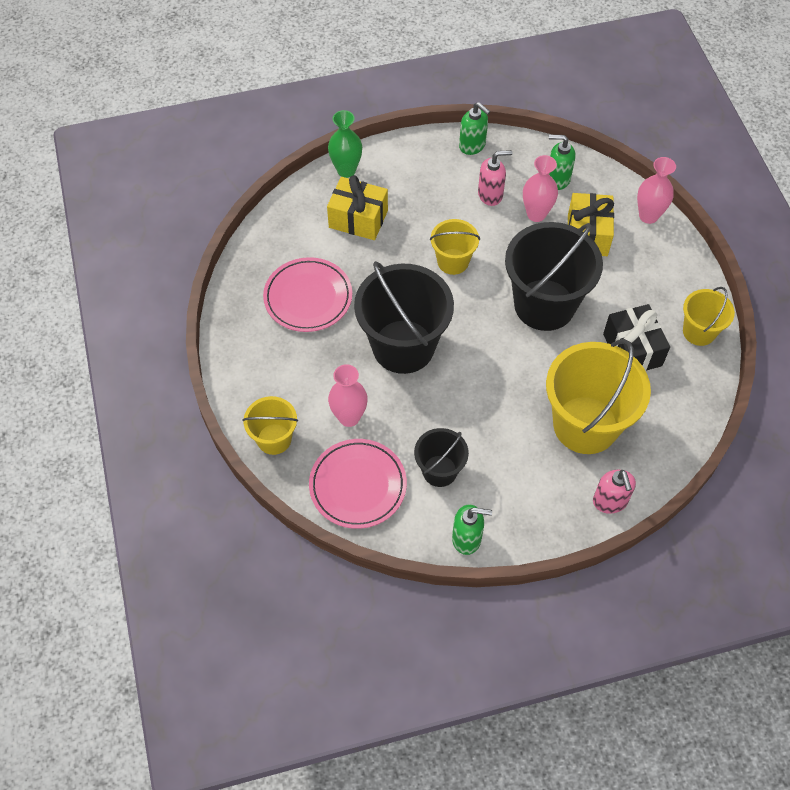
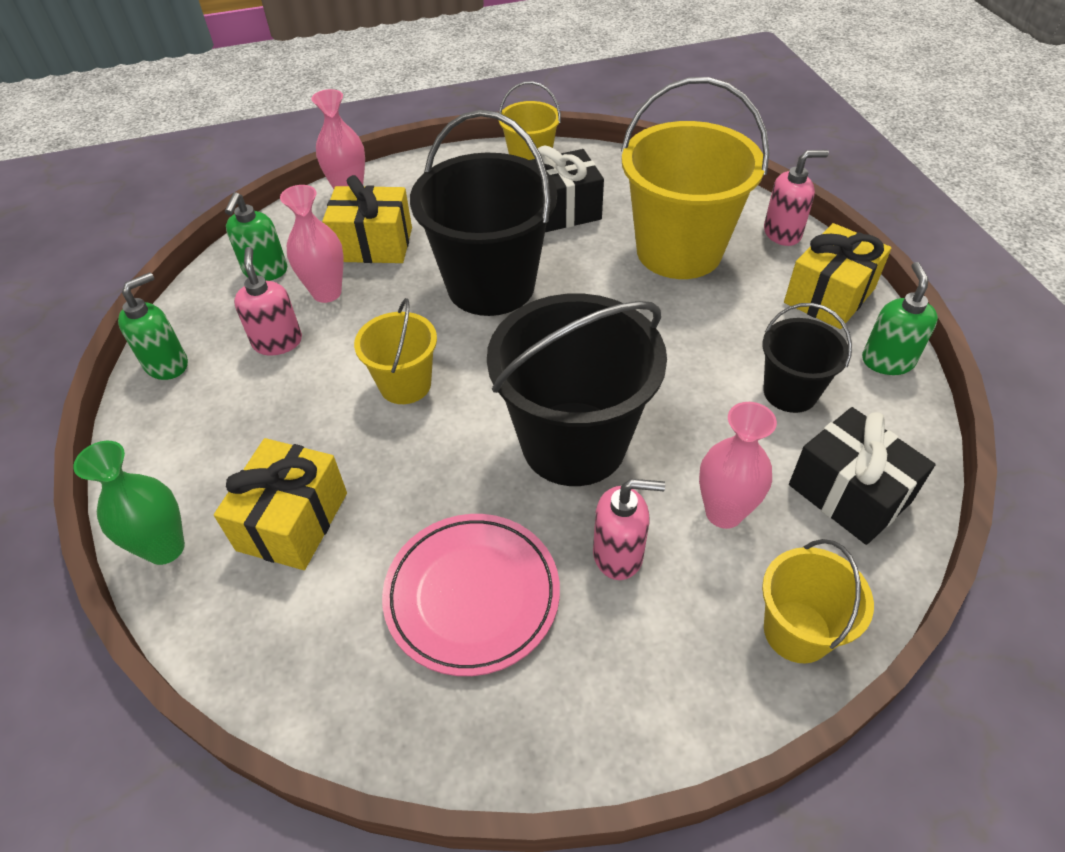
camera: 90 degrees left, 10 degrees down
(326, 363) = (618, 554): none -> pink soap dispenser
(358, 485) = (849, 493): pink plate -> black gift
(535, 518) = (829, 296): none -> yellow gift

